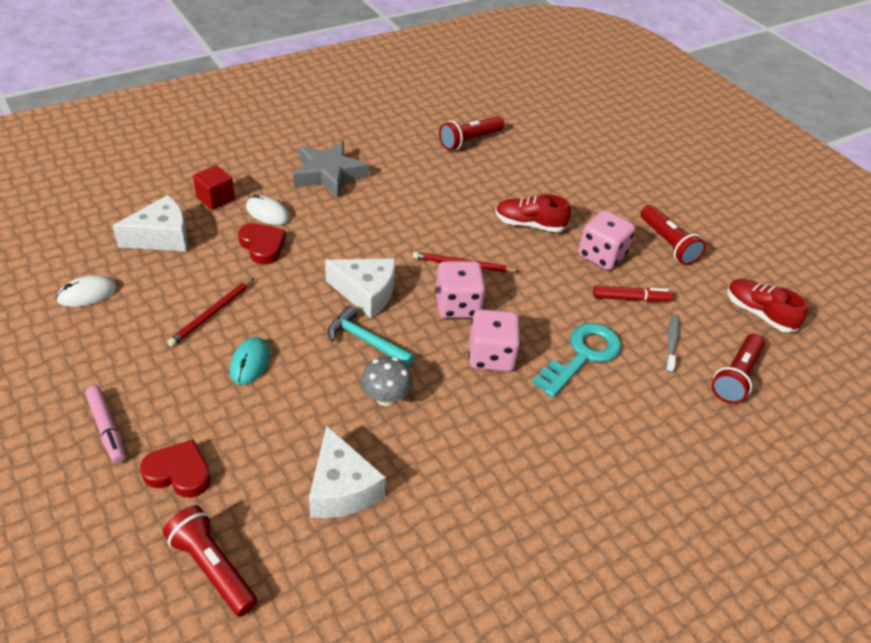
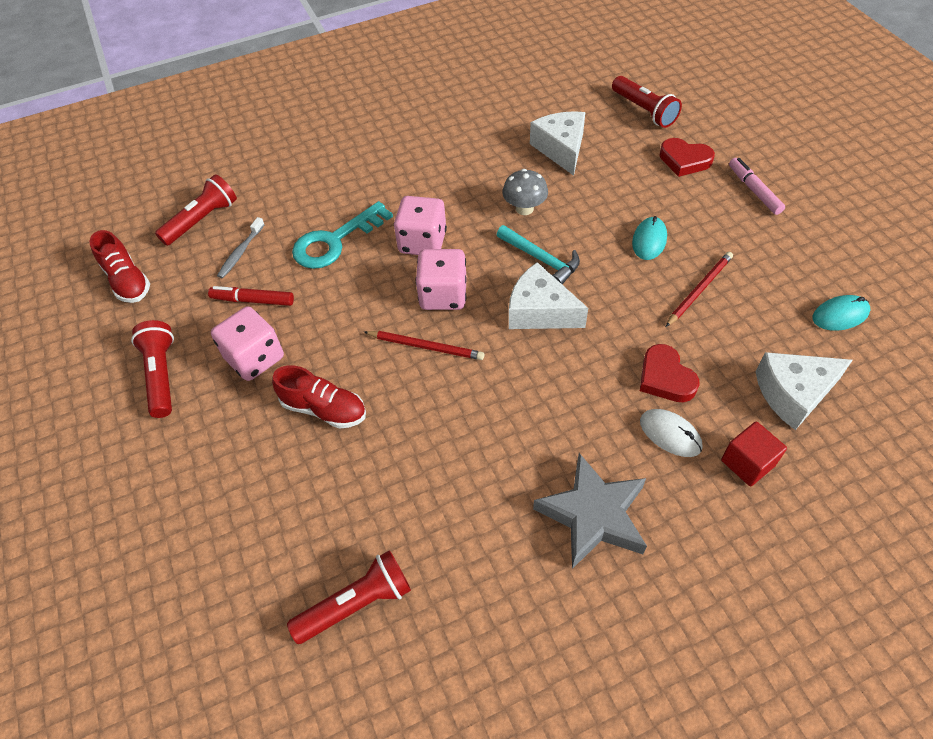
camera: 165 degrees left, 10 degrees up
(87, 294) = (840, 315): white mouse -> turquoise mouse

